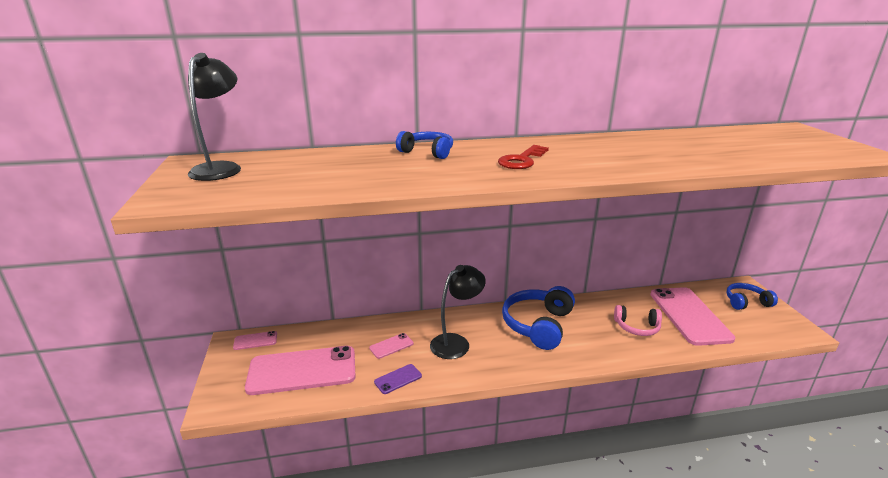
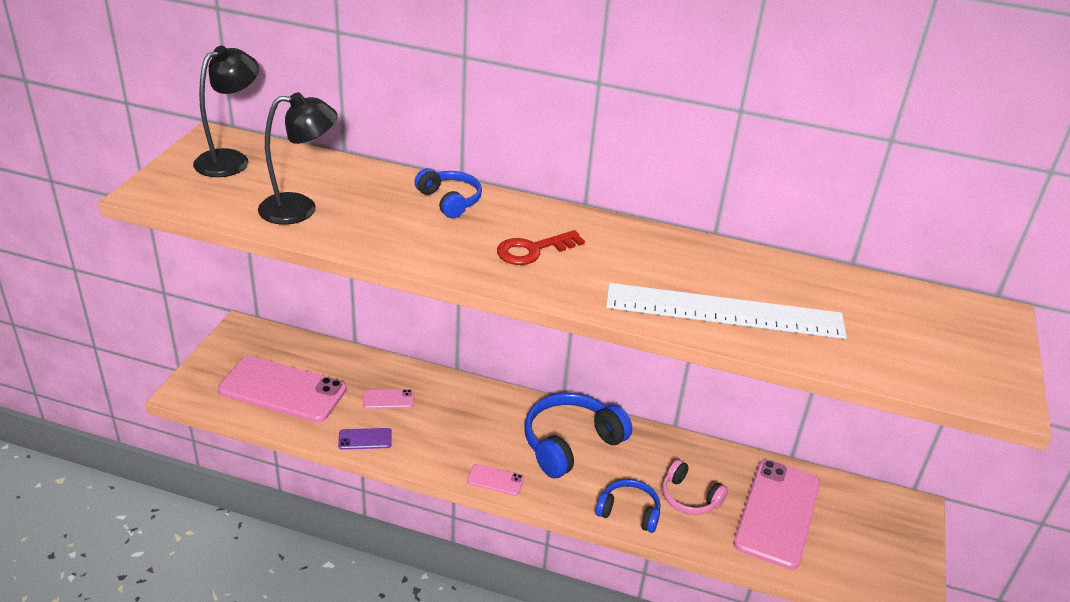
camera: 25 degrees right, 10 degrees up
(255, 341) = (262, 337): pink phone -> pink phone (495, 480)
(456, 342) = (458, 425): black lamp -> black lamp (300, 209)
(679, 158) = (724, 311): none -> white ruler
(746, 302) = (884, 531): blue headphones -> blue headphones (629, 512)

